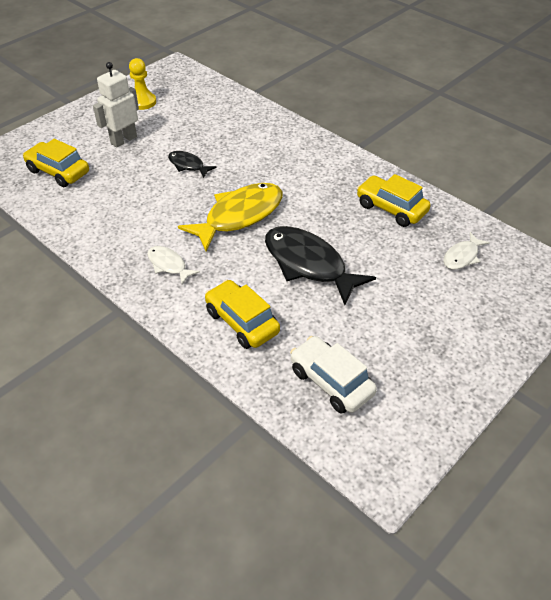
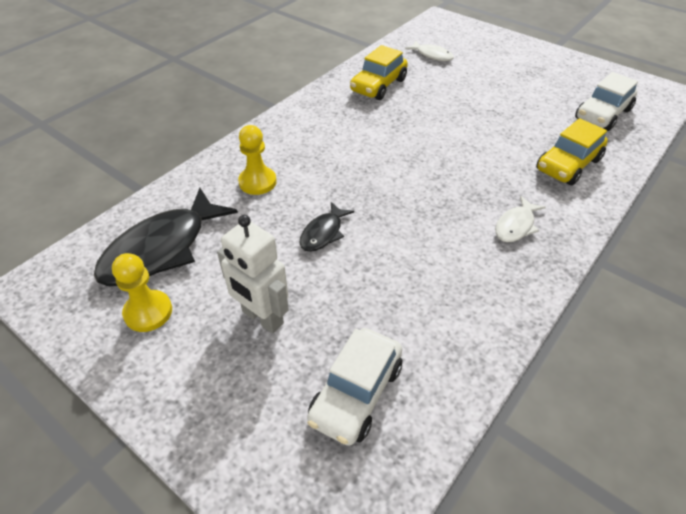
camera: 95 degrees left, 0 degrees up
(58, 172) = (356, 393): yellow car -> white car
(239, 216) = (415, 179): yellow fish -> none
(250, 137) = (257, 182): none -> yellow pawn
(309, 264) = (473, 129): black fish -> black fish (162, 249)

